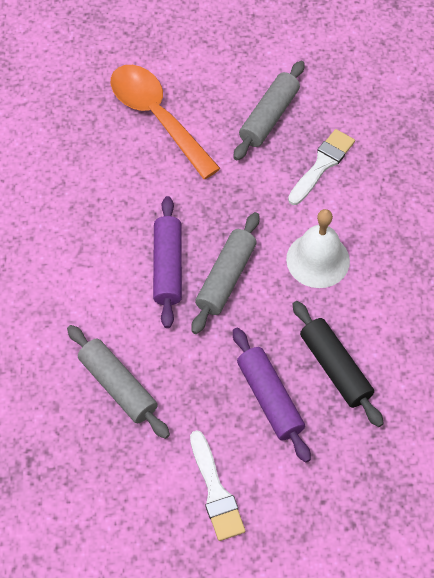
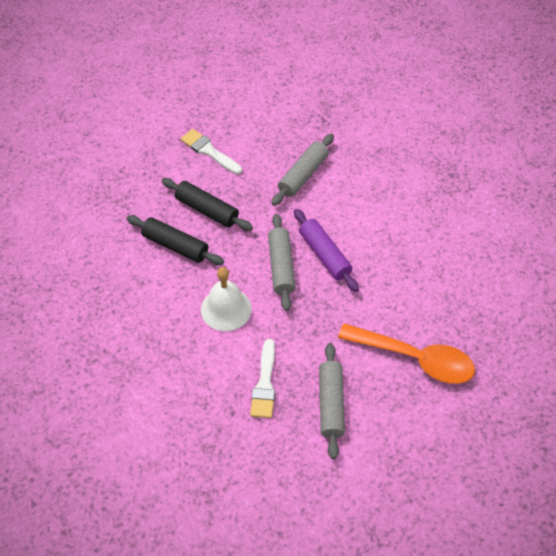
camera: 150 degrees right, 5 degrees down
(118, 386) = (303, 175): grey rolling pin -> grey rolling pin turned 75 degrees counterclockwise
(269, 398) = (207, 210): purple rolling pin -> black rolling pin

